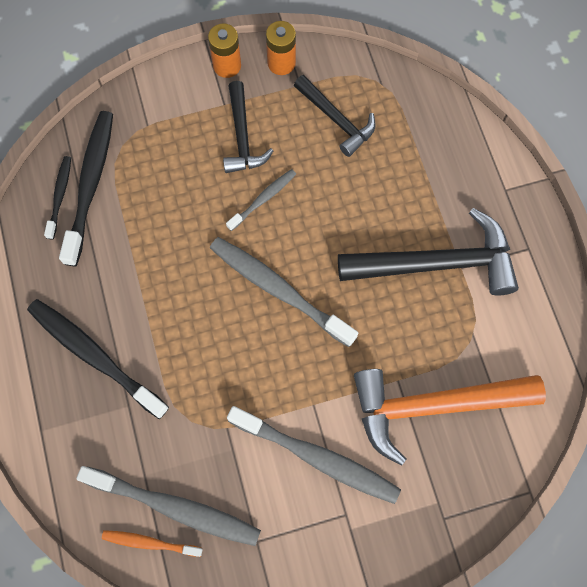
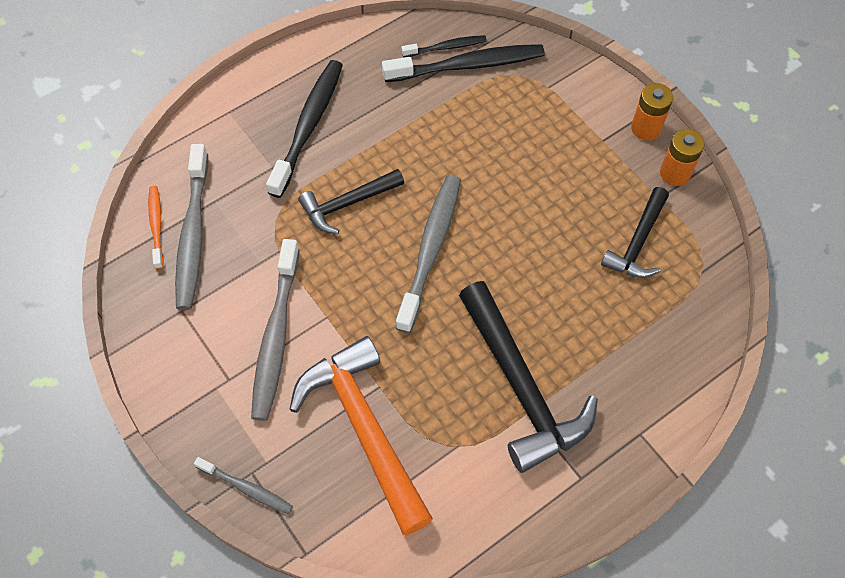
camera: 70 degrees right, 10 degrees down
(242, 136) = (576, 167): black hammer -> black hammer (348, 204)
(263, 199) = (518, 206): grey toothbrush -> grey toothbrush (246, 488)

